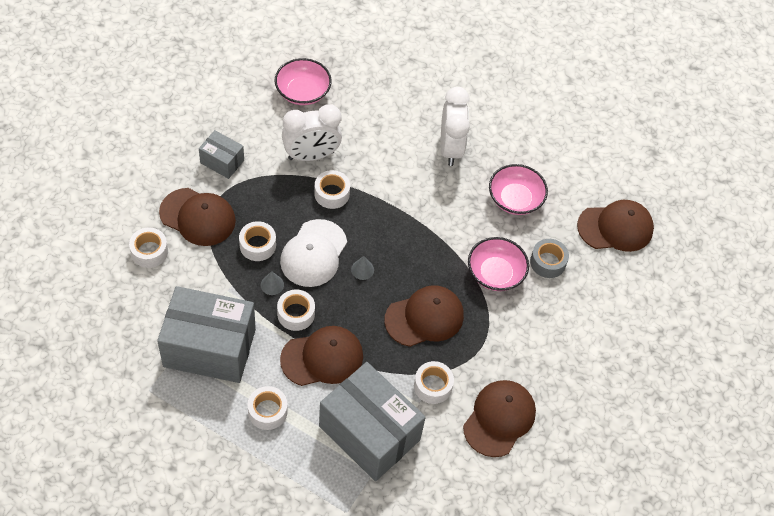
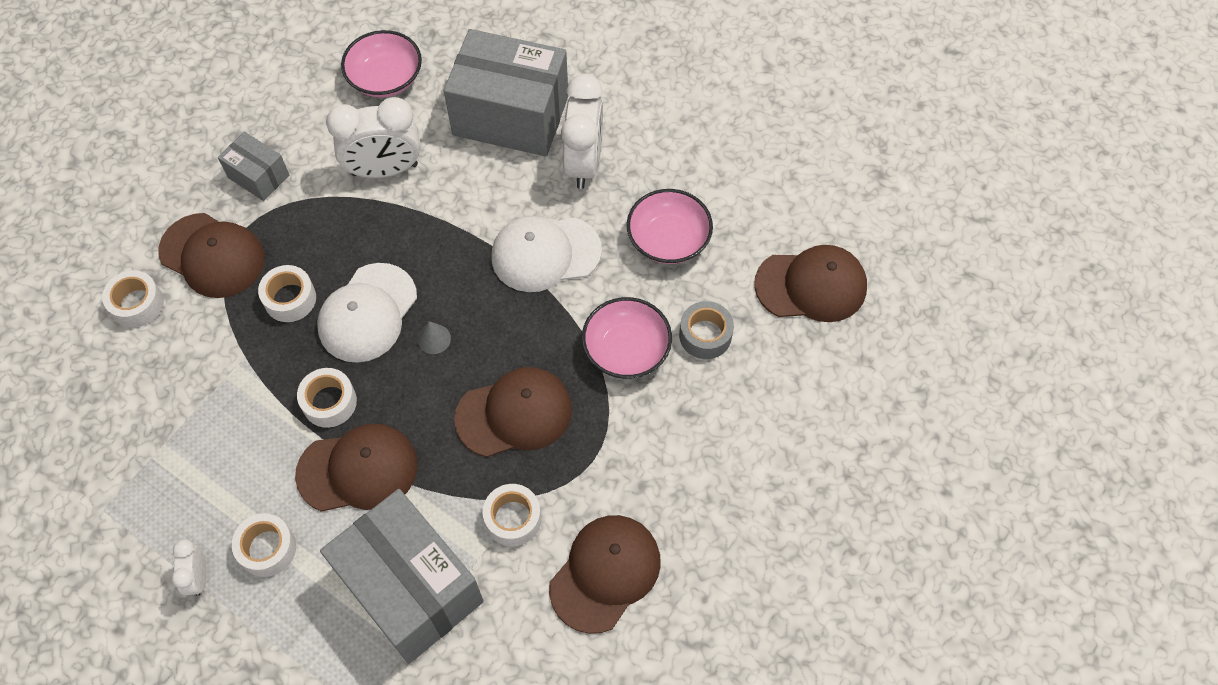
camera: 10 degrees right, 5 degrees up
(209, 348) = (199, 449): grey box -> grey box (510, 115)
(223, 431) = (198, 577): none -> white clock
(272, 284) = (302, 357): grey cone -> none
(332, 194) = (405, 226): white tape -> none
(432, 210) = (545, 254): none -> white cap

